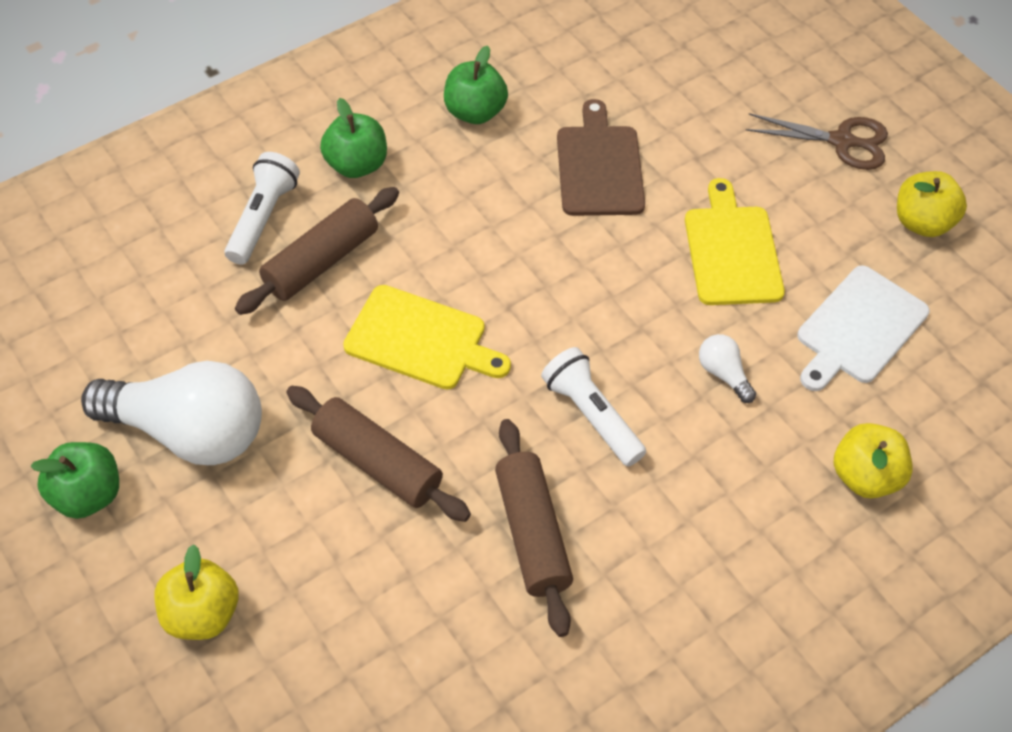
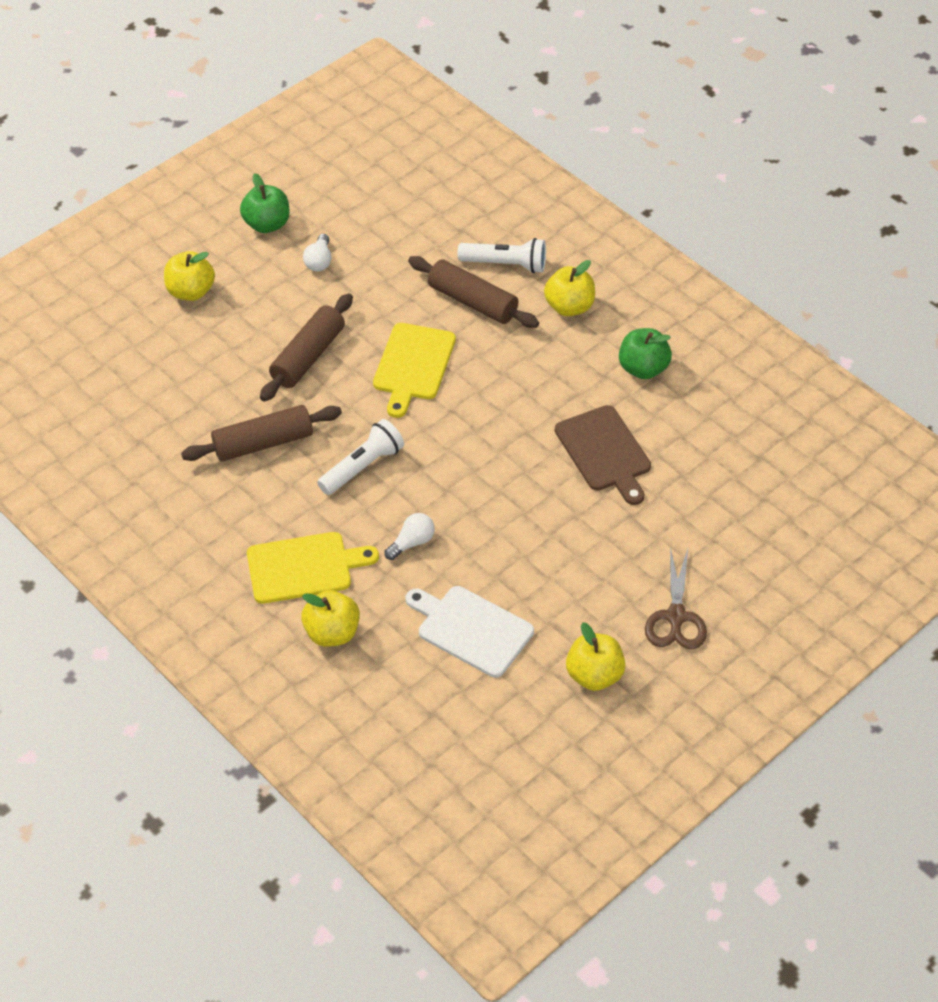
camera: 85 degrees right, 5 degrees down
(189, 432) = (319, 261): white light bulb -> white light bulb, size x0.42
(356, 165) = (569, 307): green apple -> yellow apple
(599, 166) = (604, 452): brown cutting board -> brown cutting board turned 75 degrees clockwise
(732, 251) = (534, 543): yellow cutting board -> yellow cutting board (304, 567)

